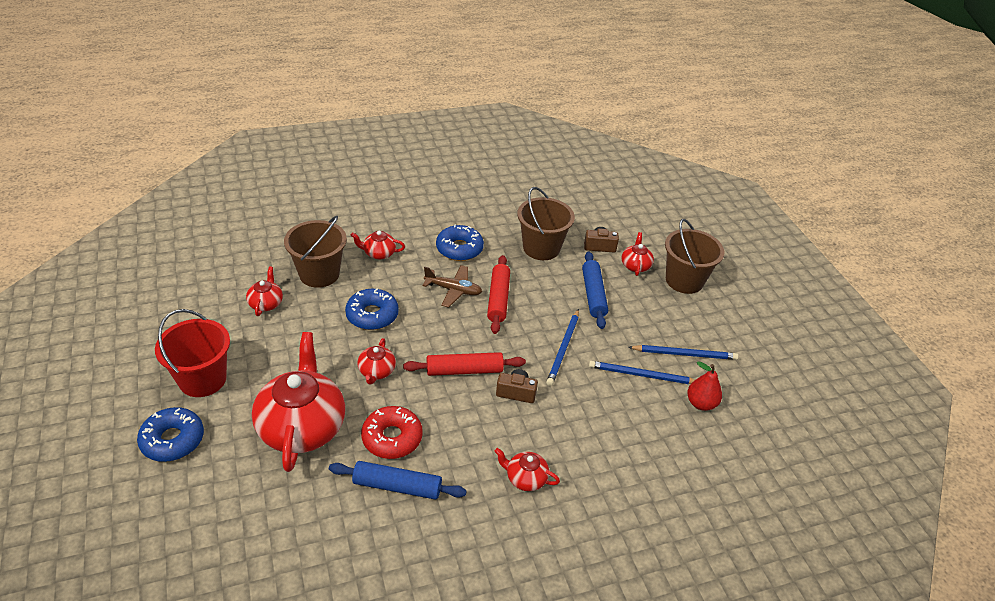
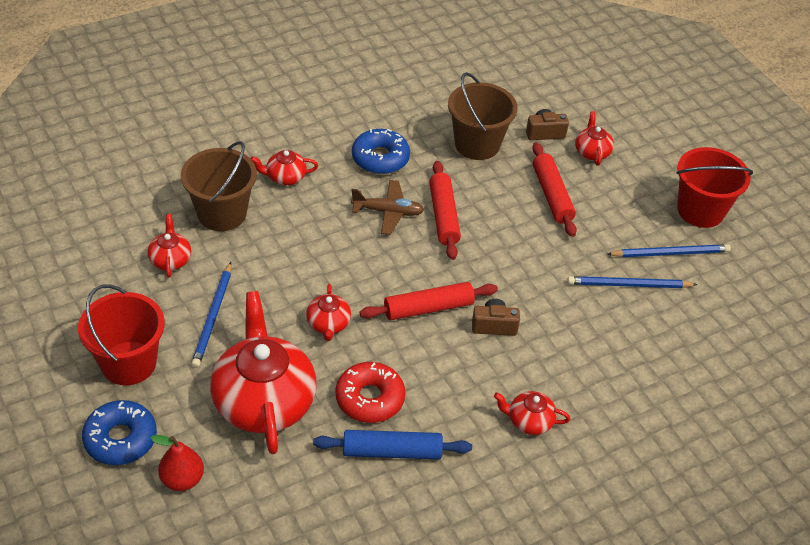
camera: 10 degrees left, 5 degrees up
(372, 315) = (302, 256): blue donut -> none
(563, 349) = (533, 266): blue pencil -> blue pencil (213, 317)
(593, 294) = (552, 195): blue rolling pin -> red rolling pin
(684, 280) = (651, 163): brown bucket -> none
(700, 403) = (699, 308): red pear -> red pear (182, 479)
(718, 323) = (700, 210): none -> red bucket

